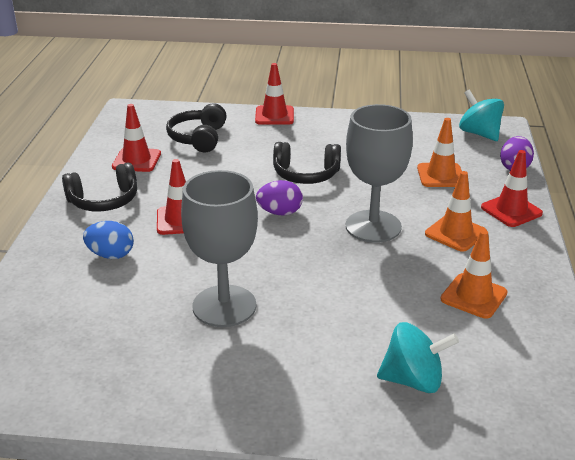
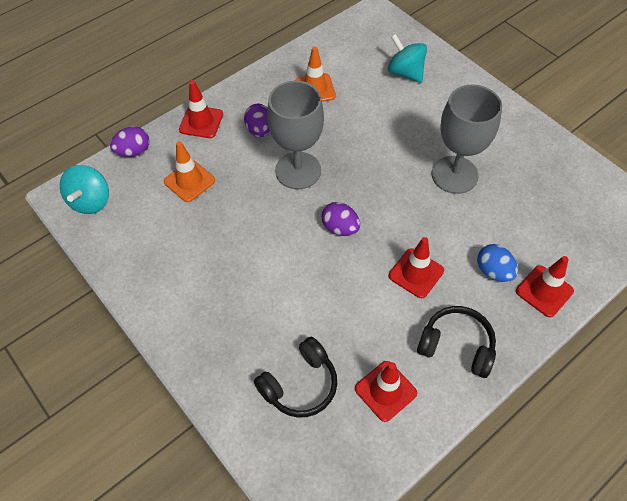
camera: 135 degrees left, 25 degrees up
(274, 116) = (195, 367): red traffic cone -> red traffic cone (544, 291)
(306, 174) = (274, 255): black headphones -> none
(455, 233) = (259, 130): orange traffic cone -> purple egg

